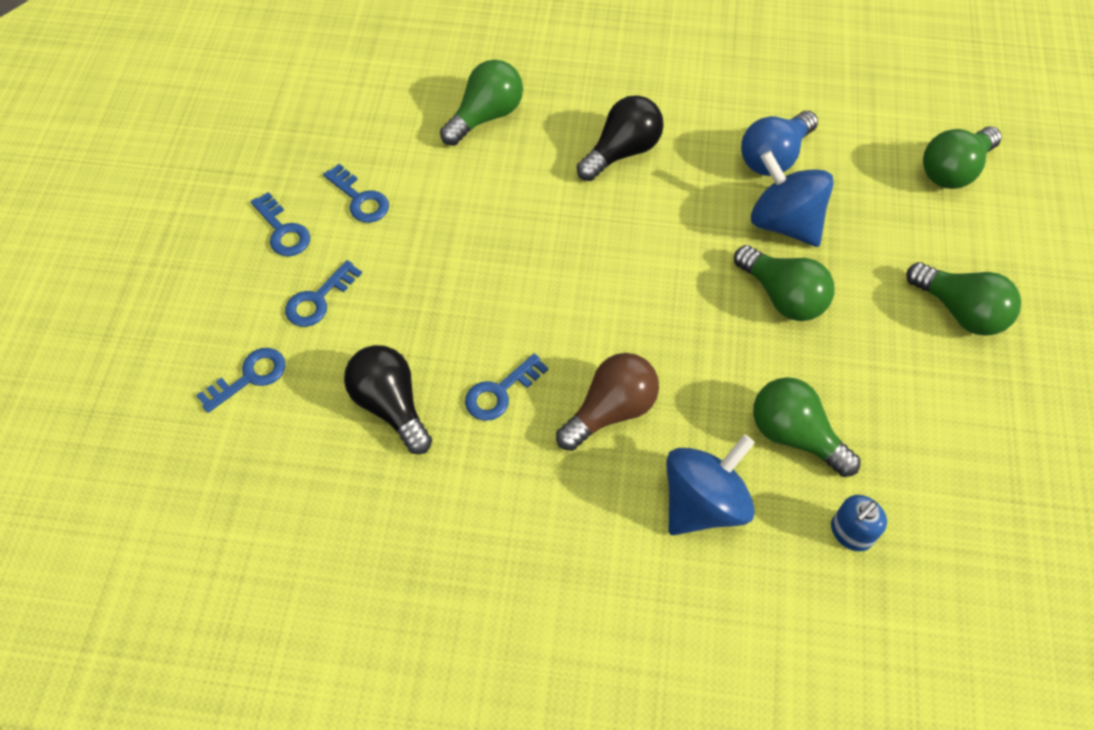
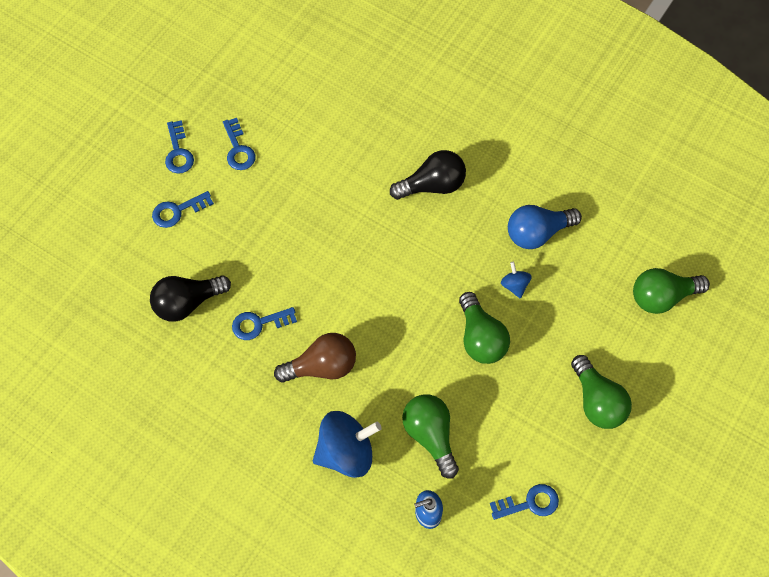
camera: 25 degrees right, 5 degrees up
(249, 377) = (111, 246): blue key -> blue key (529, 503)
(391, 405) = (187, 303): black light bulb -> black light bulb turned 105 degrees counterclockwise
(486, 116) = (353, 119): green light bulb -> none
(784, 222) = (514, 285): blue spinning top -> blue spinning top, size x0.47

